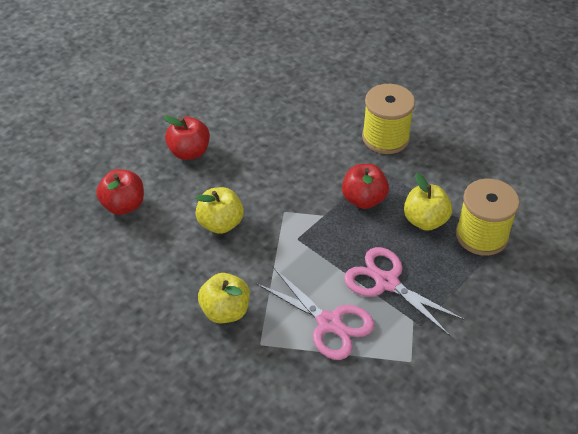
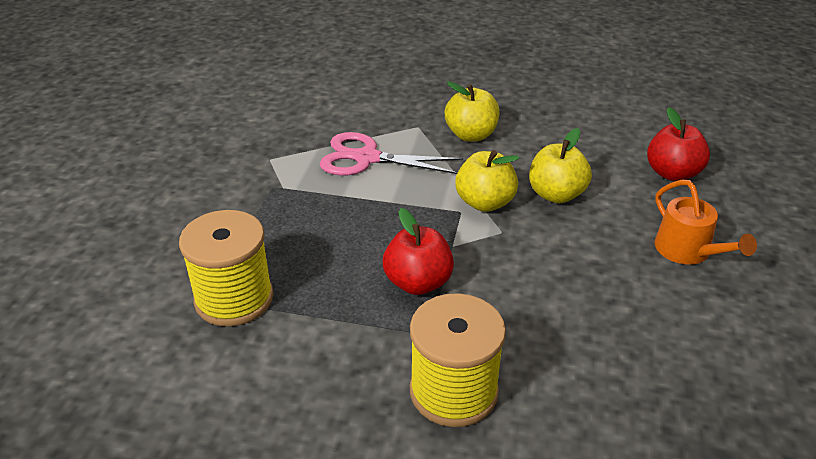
camera: 150 degrees right, 10 degrees down
(189, 152) = (687, 251): red apple -> orange watering can
(386, 282) = (330, 208): pink scissors -> none
(425, 220) = (320, 288): yellow apple -> yellow apple (485, 203)

